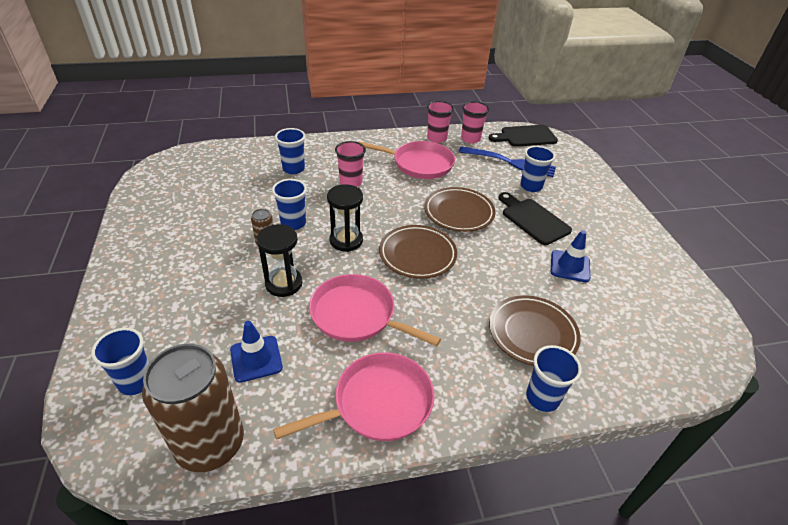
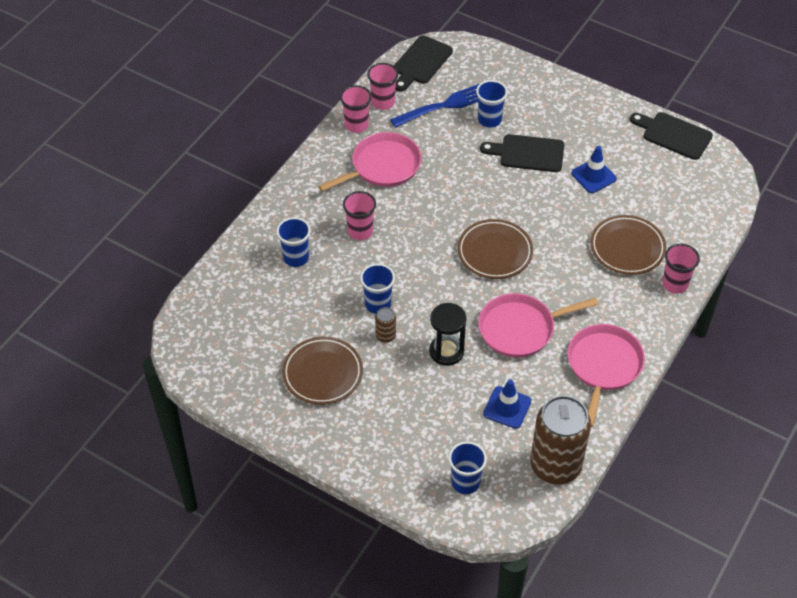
camera: 45 degrees left, 10 degrees up
(346, 240) = (434, 284): black hourglass -> none
(459, 212) = (473, 191): brown plate -> brown plate (322, 373)
(542, 398) = (675, 284): blue cup -> pink cup
(687, 289) = (673, 135): none -> black cutting board

